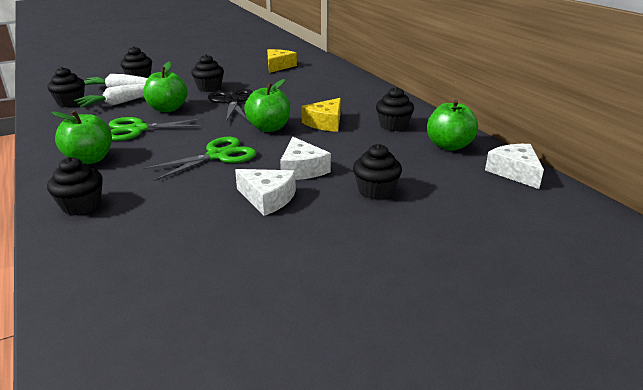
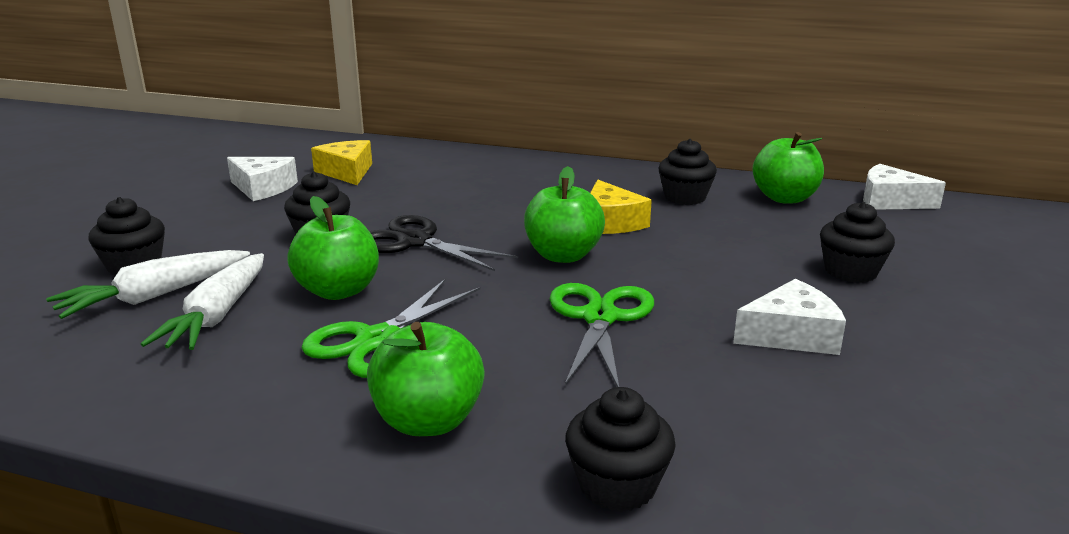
camera: 45 degrees left, 5 degrees down
(70, 102) = (96, 359): black cupcake -> none
(302, 169) = (732, 285): white cheese -> white cheese (263, 188)

